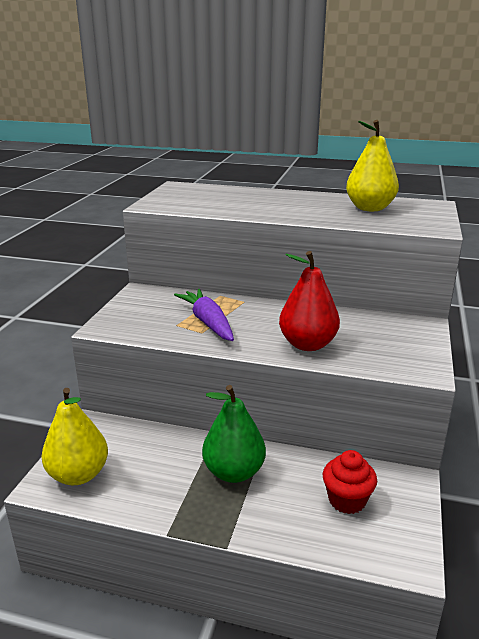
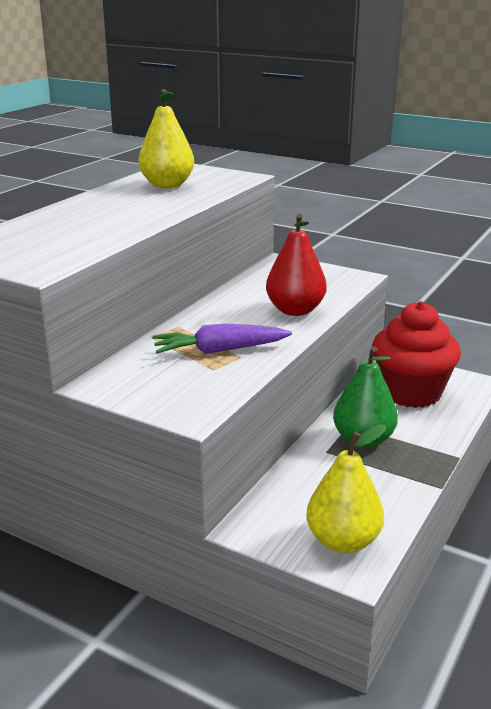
camera: 75 degrees left, 0 degrees up
(347, 500) = (411, 392): red cupcake -> red cupcake, size x1.87

